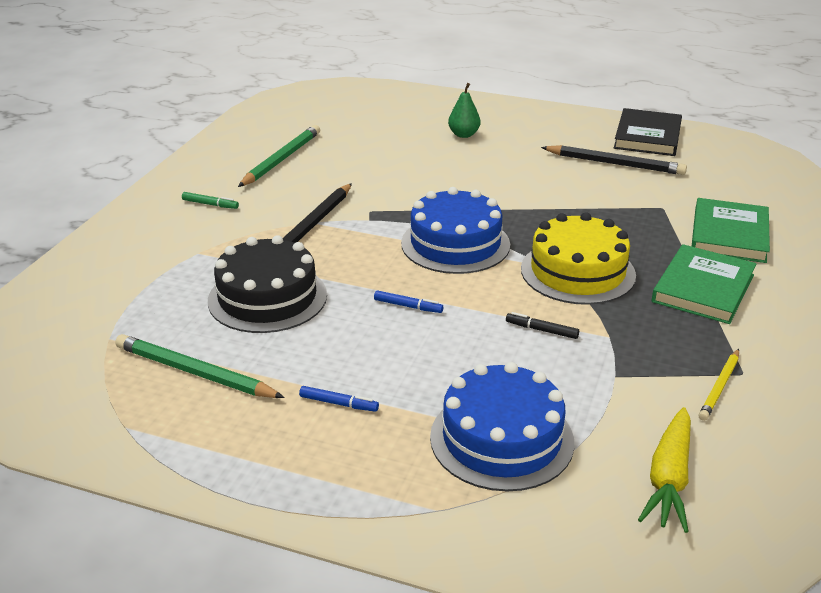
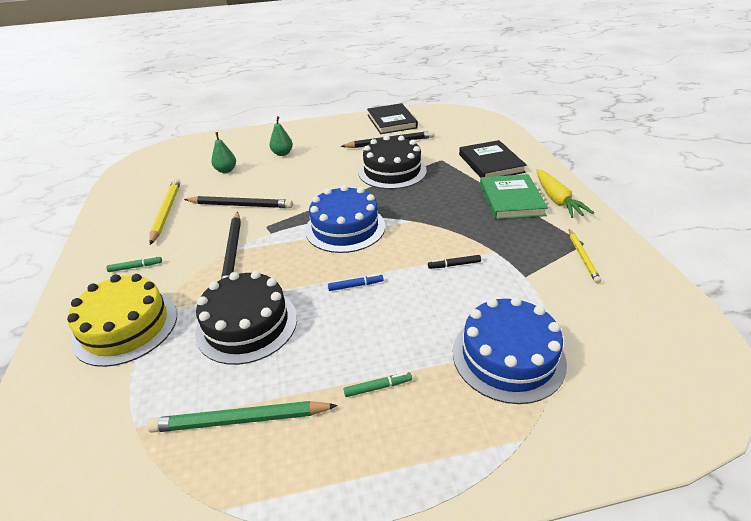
camera: 30 degrees left, 5 degrees up
(281, 159) = (166, 212): green pencil -> yellow pencil
(338, 403) = (378, 387): blue marker -> green marker
(363, 179) = (241, 205): none -> black pencil
(381, 134) = (226, 170): none -> green pear
(578, 272) = (436, 217): yellow cake -> yellow cake (126, 327)
(580, 200) = (392, 171): none -> black cake
(669, 479) = (623, 332): yellow carrot -> yellow carrot (557, 200)
(729, 235) = (491, 163): green book -> black book

